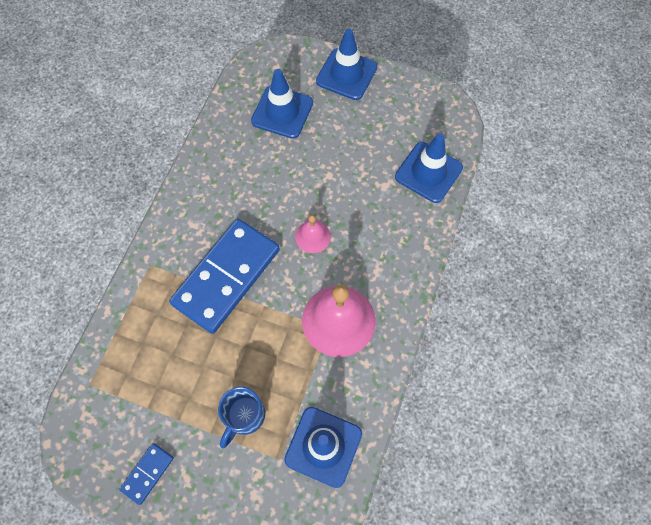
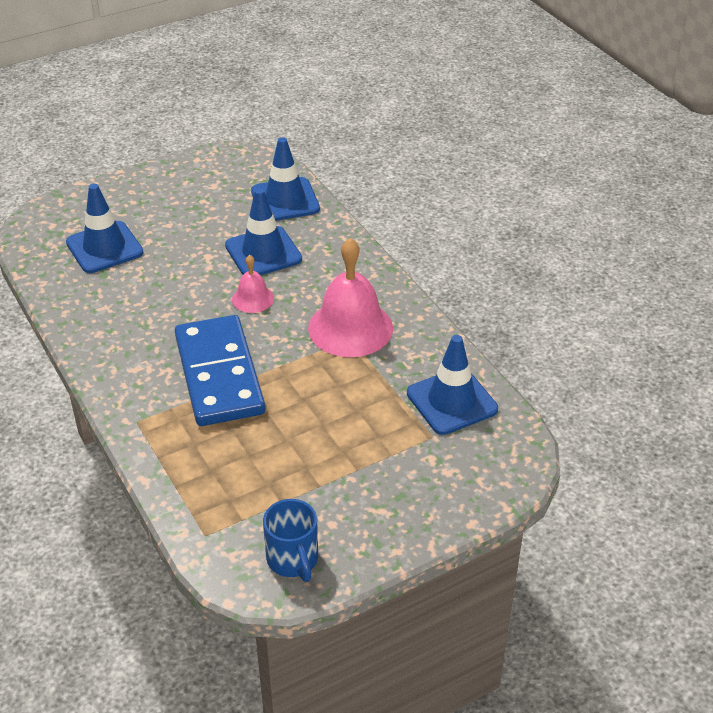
camera: 50 degrees left, 25 degrees down
(147, 473) = (346, 536): blue domino -> none
(244, 416) = (367, 437): blue mug -> blue mug (293, 560)
(346, 74) = (126, 190): blue traffic cone -> blue traffic cone (263, 252)

